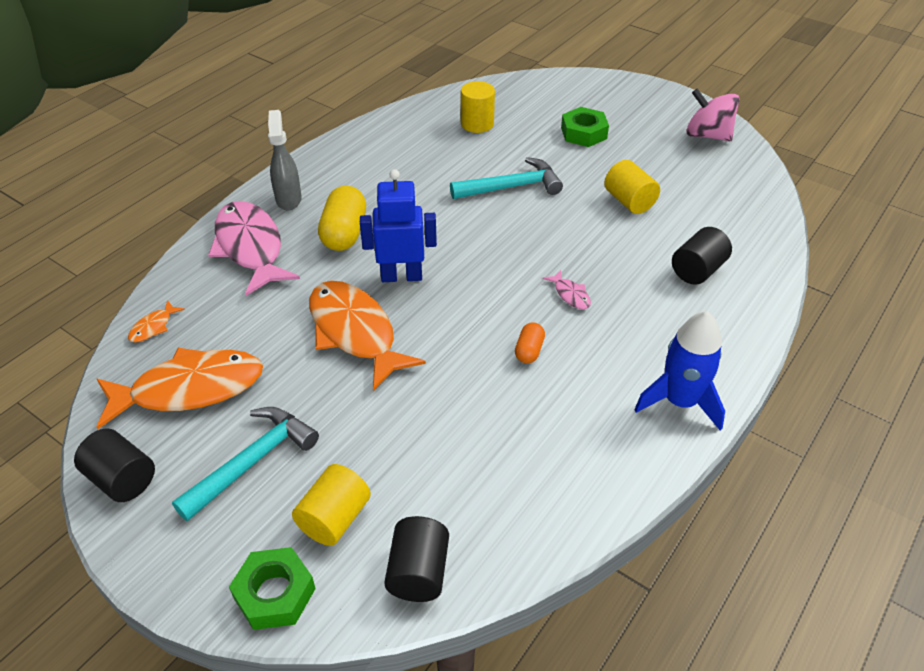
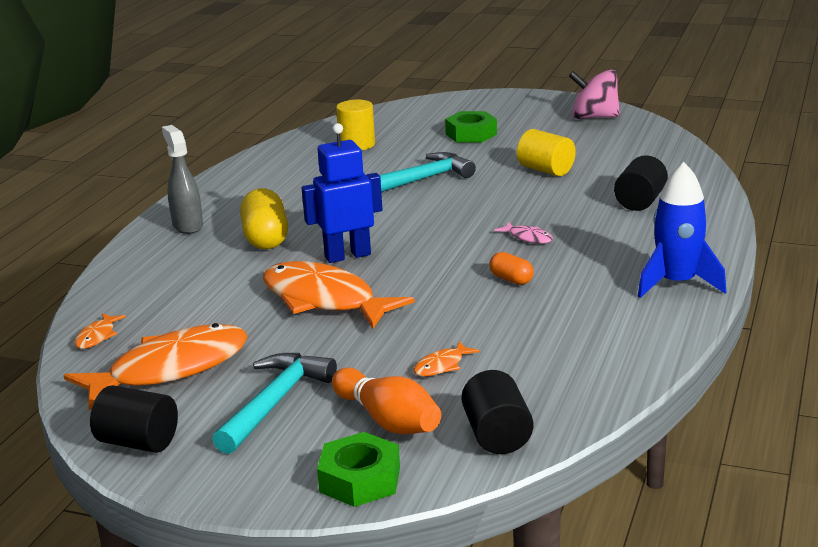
camera: 15 degrees left, 20 degrees down
(250, 248) = (168, 265): pink fish -> none
(334, 518) = (388, 420): yellow cylinder -> orange bowling pin
(414, 456) = (442, 366): none -> orange fish
(529, 351) = (511, 279): orange capsule -> orange capsule turned 45 degrees counterclockwise

